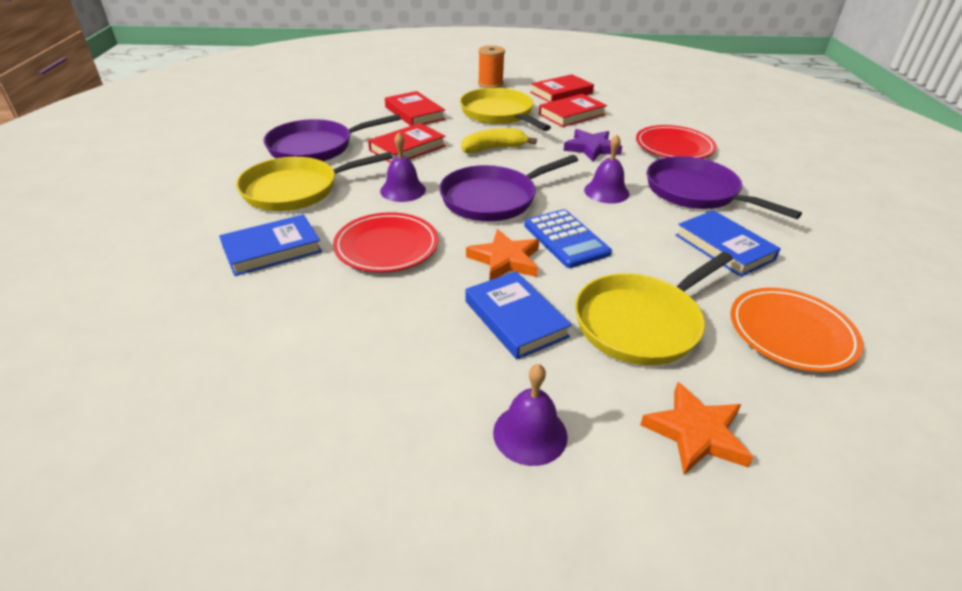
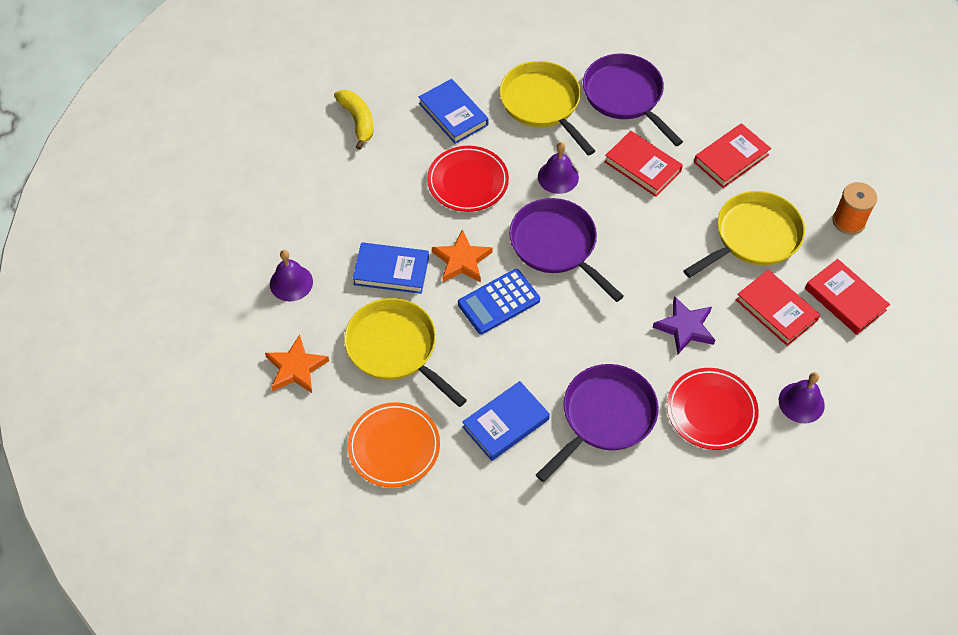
camera: 85 degrees right, 20 degrees up
(494, 148) = (661, 238): yellow banana -> yellow banana (358, 121)
(515, 319) = (391, 270): blue book -> blue book turned 45 degrees clockwise
(606, 192) = (589, 337): purple bell -> purple bell (801, 402)

